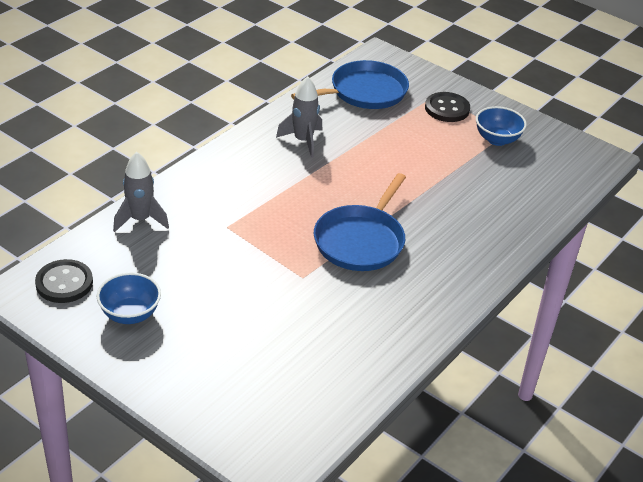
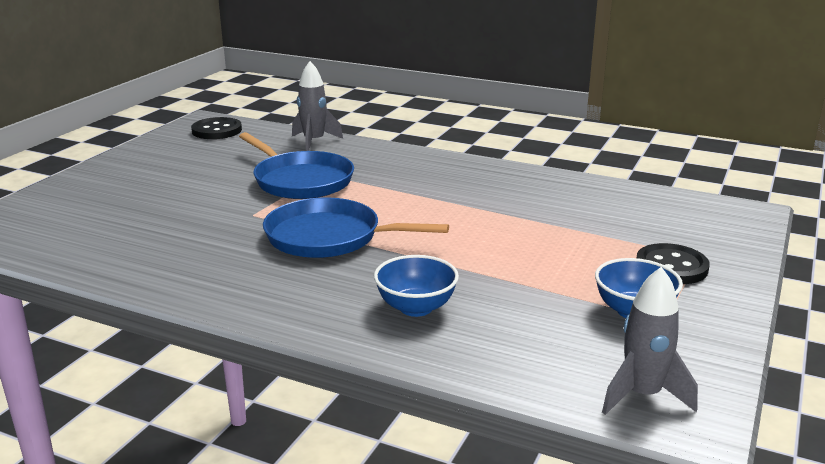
camera: 80 degrees right, 15 degrees down
(130, 314) = (180, 155): blue bowl -> blue bowl (416, 307)
(303, 141) = (500, 190): grey rocket -> grey rocket (642, 395)
(364, 92) = (644, 211): blue pan -> blue pan (301, 181)

